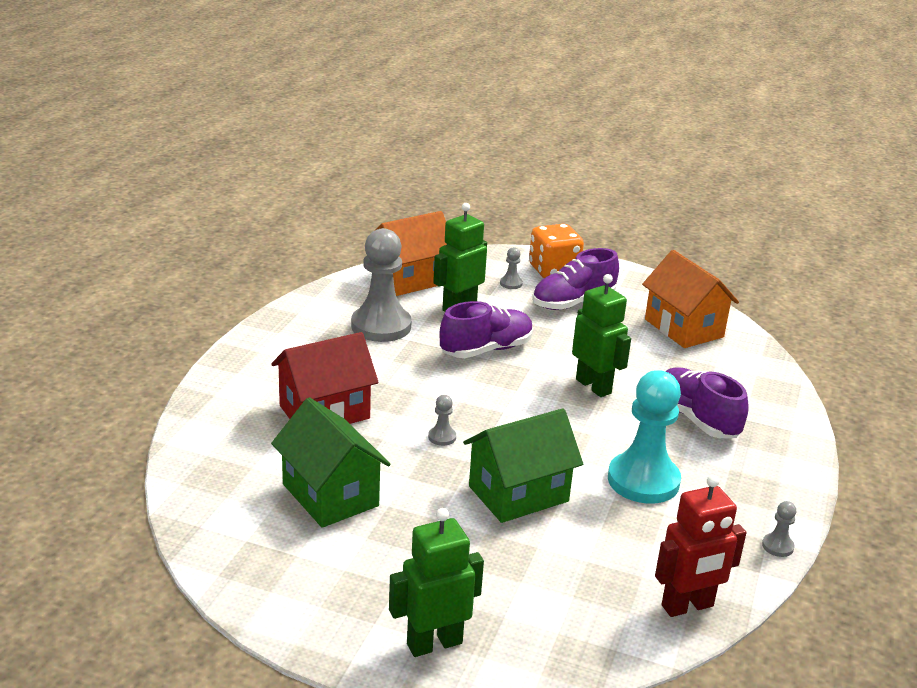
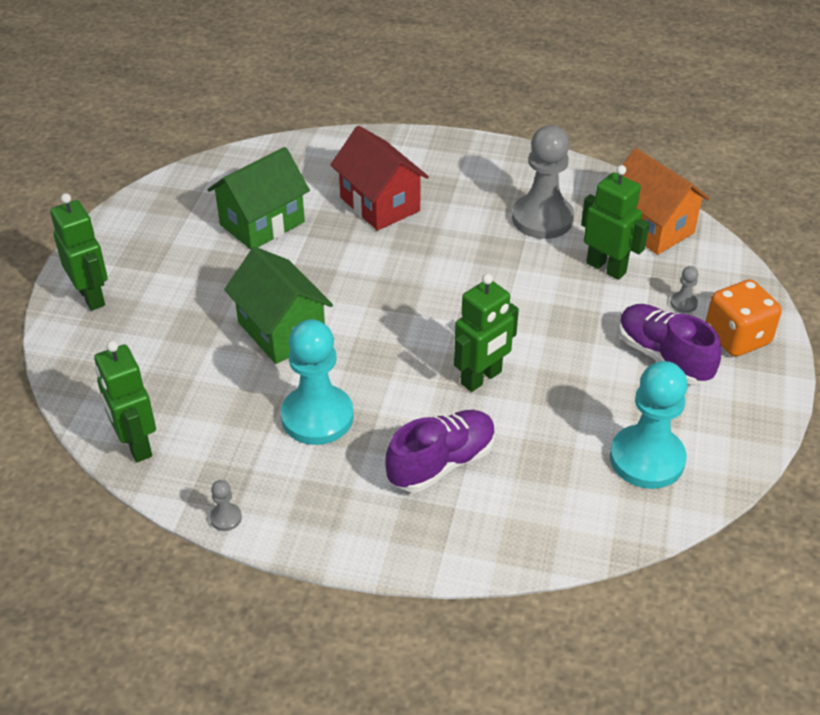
camera: 85 degrees right, 15 degrees up
(442, 437) = (359, 277): grey pawn -> none
(486, 350) = (525, 294): purple shoe -> none
(684, 328) = (647, 459): orange house -> turquoise pawn
(687, 606) = (136, 445): red robot -> green robot

